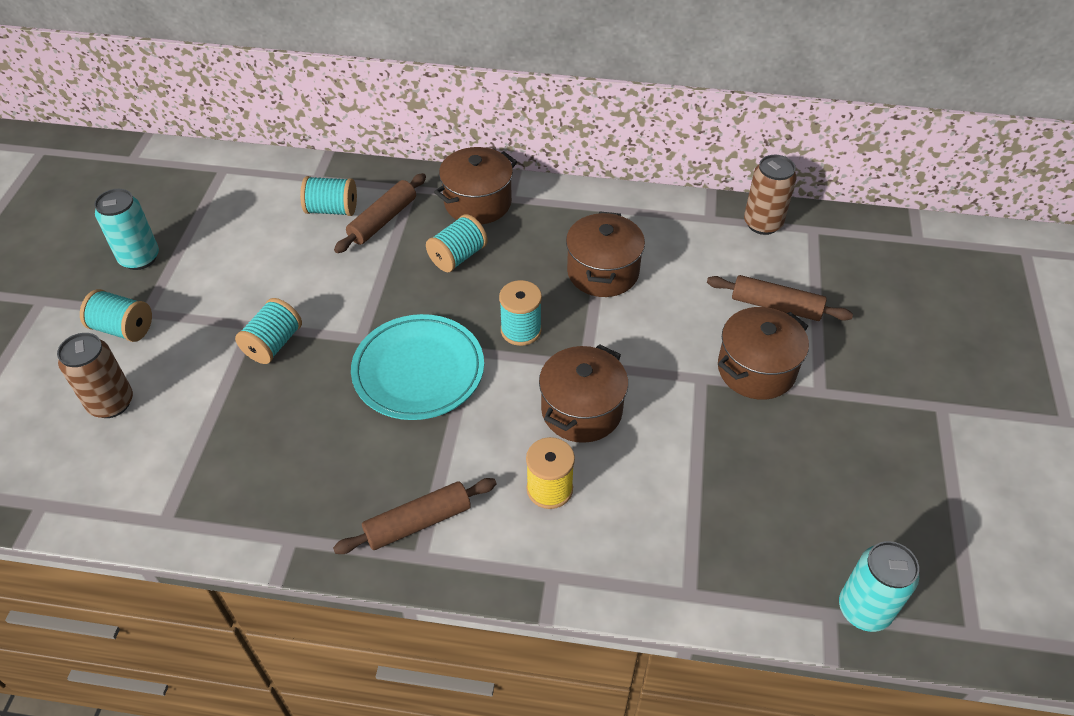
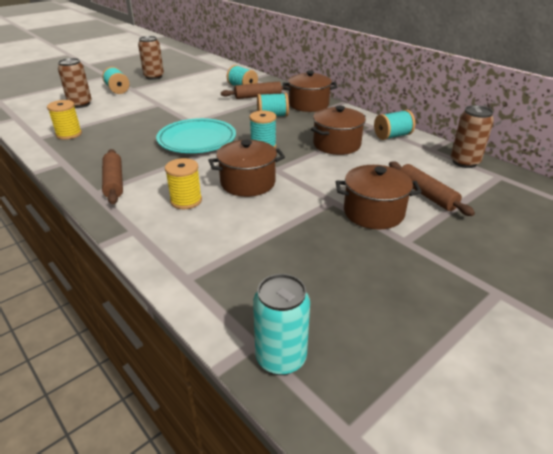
camera: 40 degrees right, 15 degrees down
(139, 258) = (154, 77): turquoise can -> brown can
(205, 480) = (69, 134): none -> yellow spool
(273, 344) = (157, 111): turquoise spool -> turquoise spool (392, 136)
(418, 522) = (114, 182): brown rolling pin -> brown rolling pin turned 60 degrees clockwise

